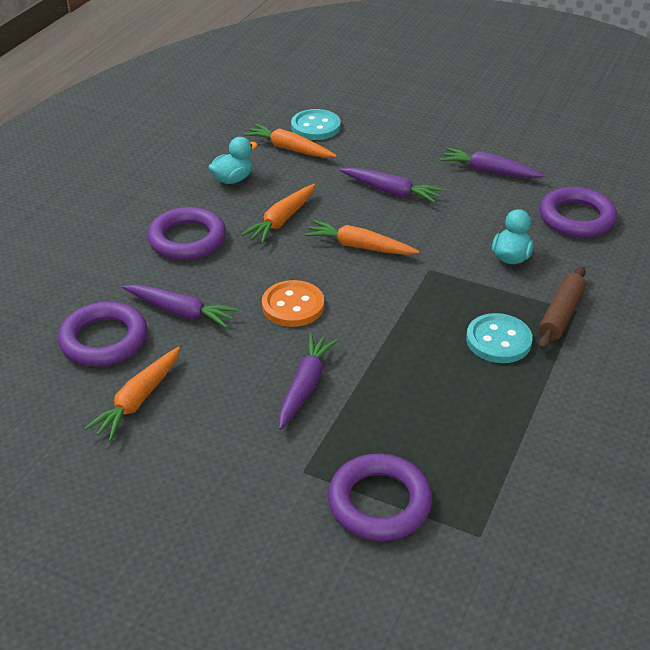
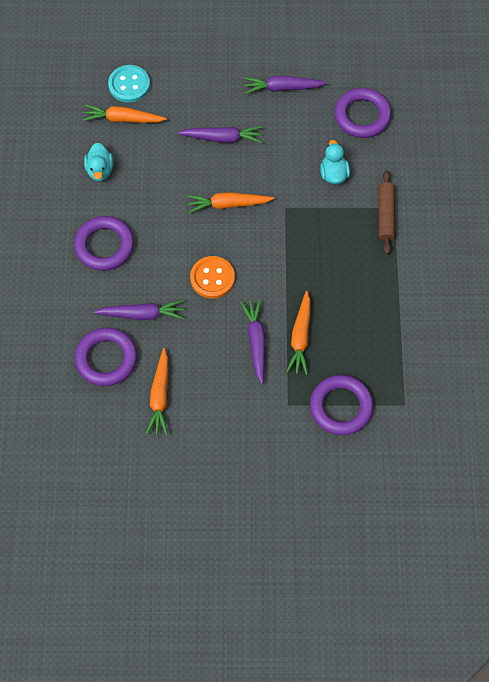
camera: 25 degrees left, 25 degrees up
(233, 179) = (100, 170): turquoise duck -> turquoise duck turned 150 degrees clockwise
(282, 220) = (160, 200): orange carrot -> orange carrot (300, 337)
(498, 340) = (356, 254): turquoise button -> none

